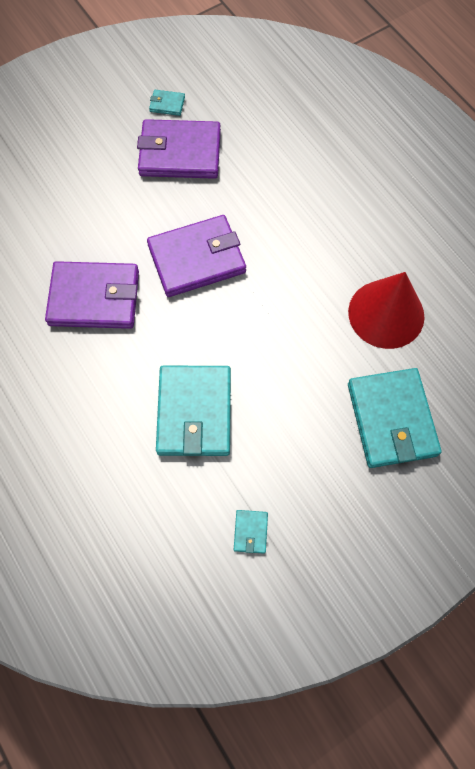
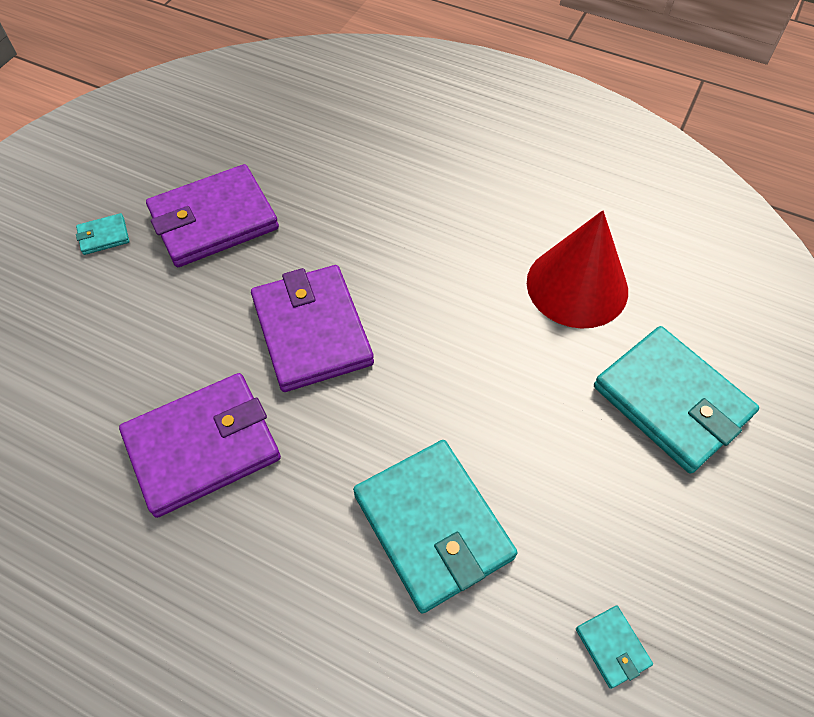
camera: 30 degrees left, 10 degrees down
(167, 104) = (164, 174): turquoise wallet -> turquoise wallet (104, 236)
(196, 259) = (312, 331): purple wallet -> purple wallet turned 60 degrees counterclockwise

